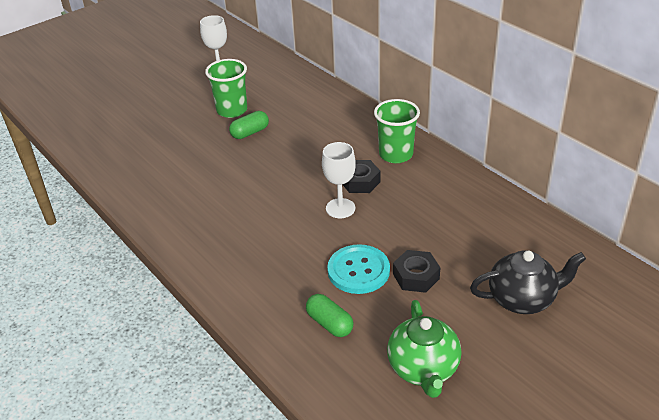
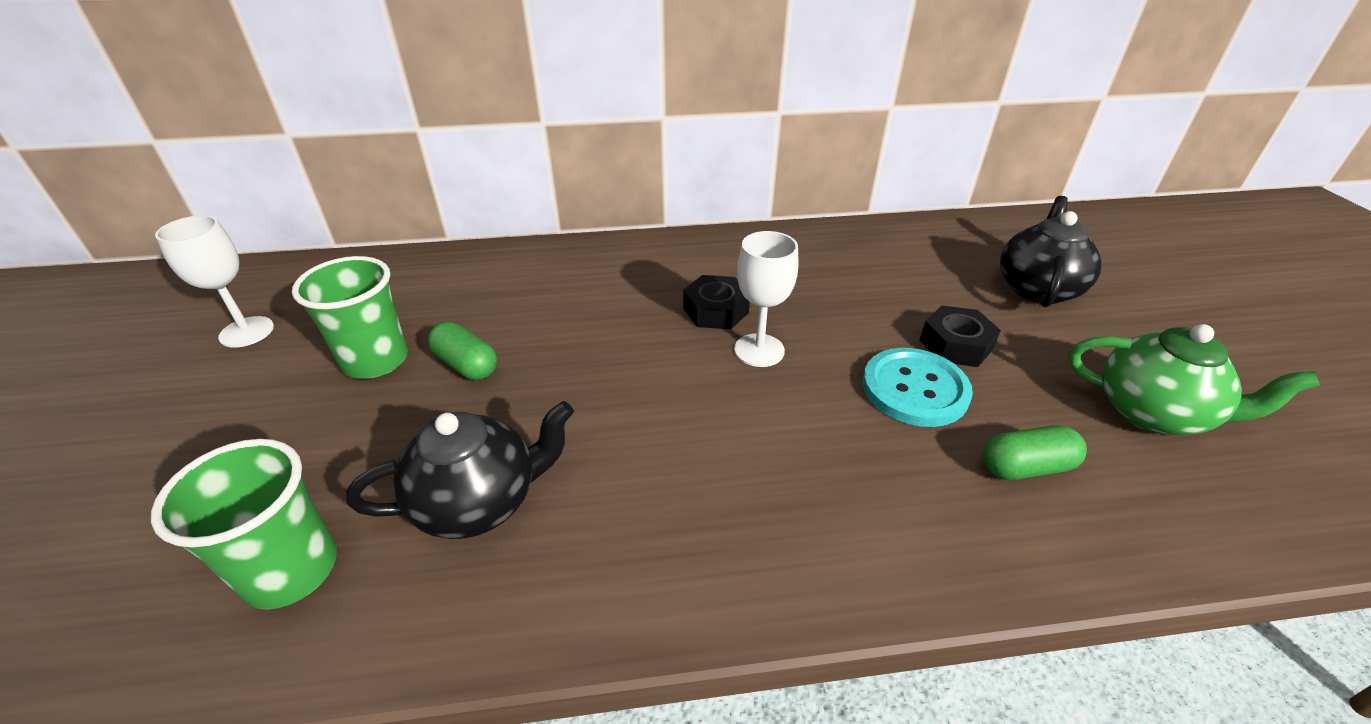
camera: 60 degrees left, 0 degrees up
(183, 177) = (479, 502): none -> black teapot
(250, 132) = (466, 365): green capsule -> green capsule turned 45 degrees counterclockwise
(396, 154) = (689, 262): green cup -> green cup (291, 570)

